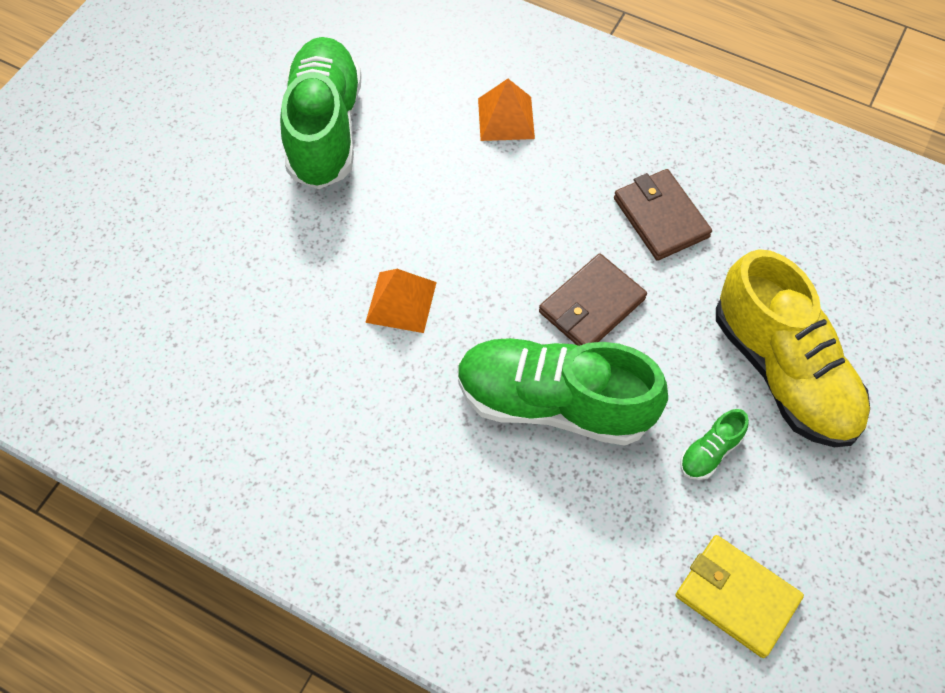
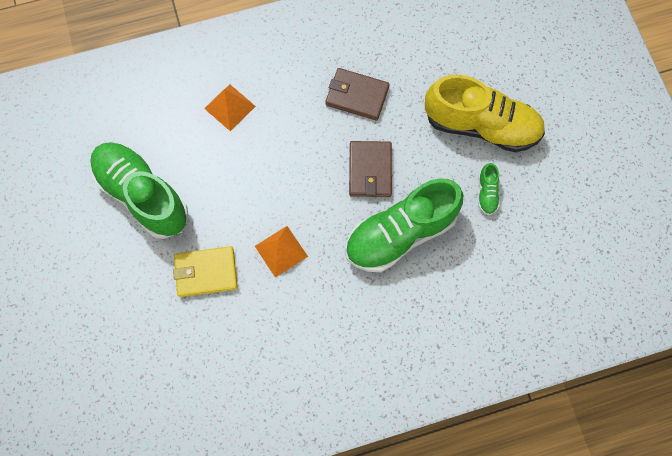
camera: 45 degrees left, 10 degrees up
(736, 596) = (556, 248): yellow wallet -> yellow wallet (206, 272)

